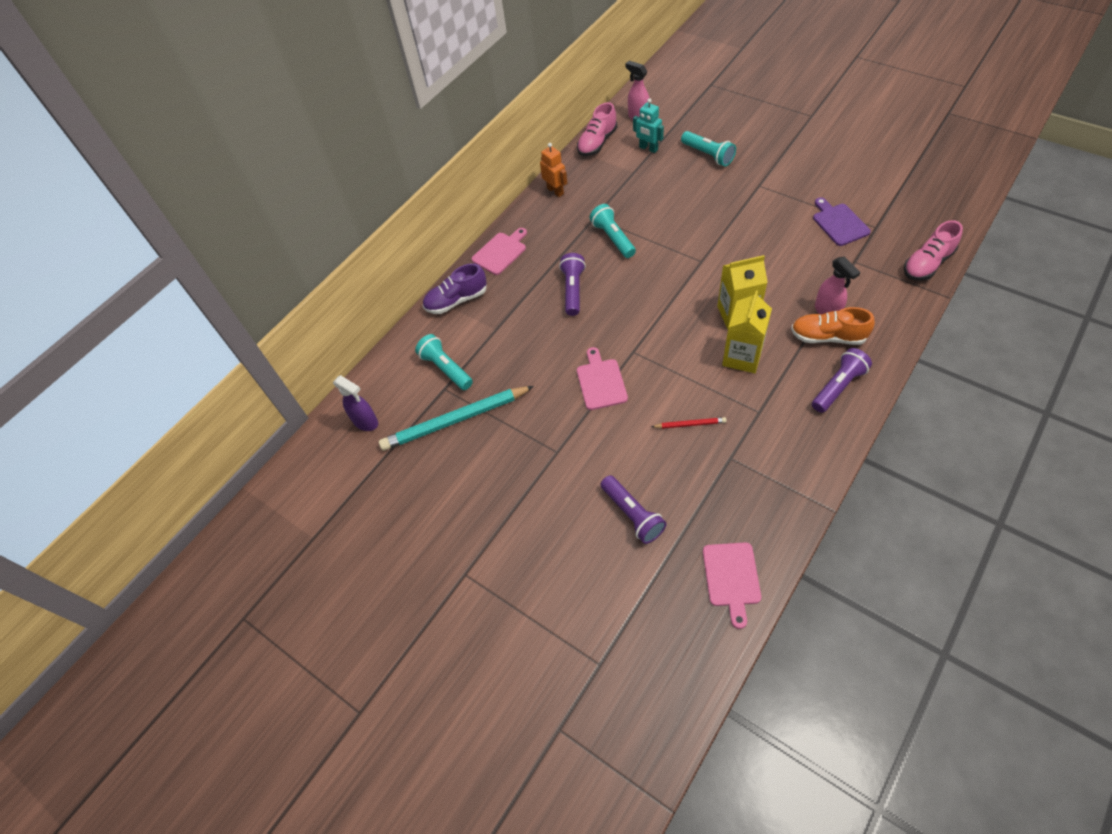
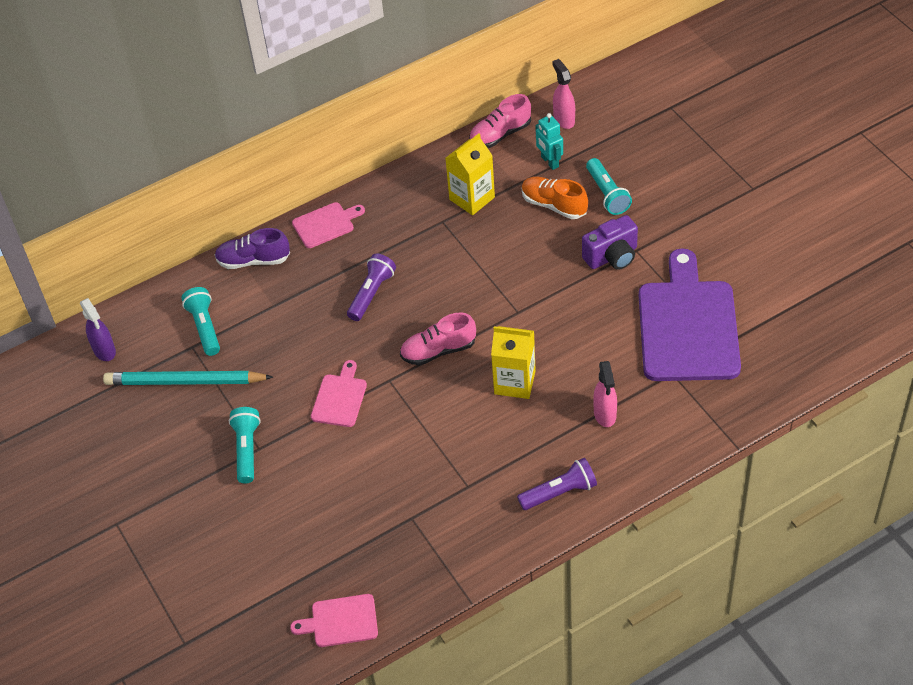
camera: 20 degrees right, 5 degrees down
(555, 191) = (421, 175): orange robot -> none
(613, 238) = (446, 252): turquoise flashlight -> turquoise flashlight (247, 450)
(632, 515) = (290, 532): purple flashlight -> none
(690, 424) = (395, 472): red pencil -> none
(731, 578) = (340, 621): pink cutting board -> pink cutting board turned 60 degrees clockwise
(742, 357) = (489, 427): yellow carton -> yellow carton (472, 198)
(744, 196) = (612, 256): none -> purple camera
(827, 337) = (586, 440): orange shoe -> orange shoe (554, 205)
(839, 223) = (688, 325): purple cutting board -> purple cutting board, size x2.12
(927, 264) = (744, 405): pink shoe -> pink shoe (438, 350)

